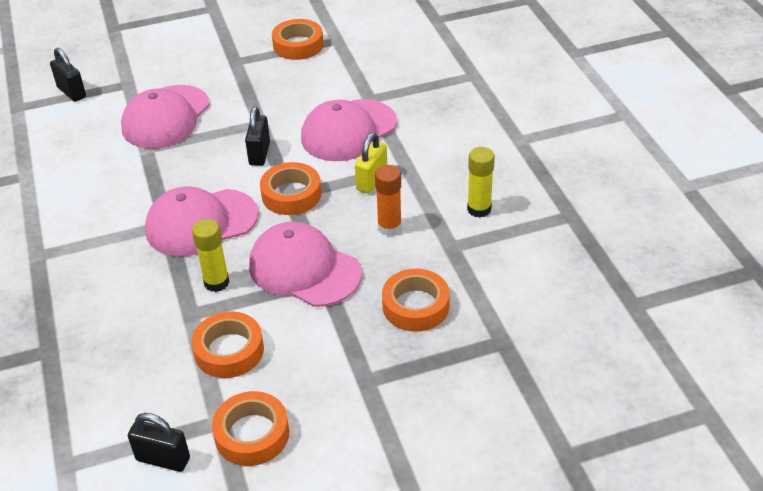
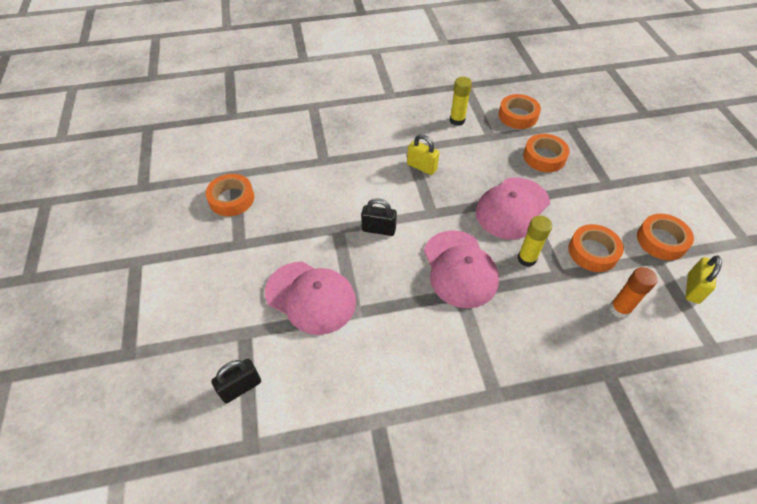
camera: 85 degrees left, 10 degrees up
(163, 459) = (693, 288): black padlock -> yellow padlock
(291, 194) = (432, 212): orange tape -> orange tape (518, 116)
(348, 131) = (361, 175): pink cap -> none
(389, 227) = (471, 162): orange glue stick -> orange glue stick (619, 309)

